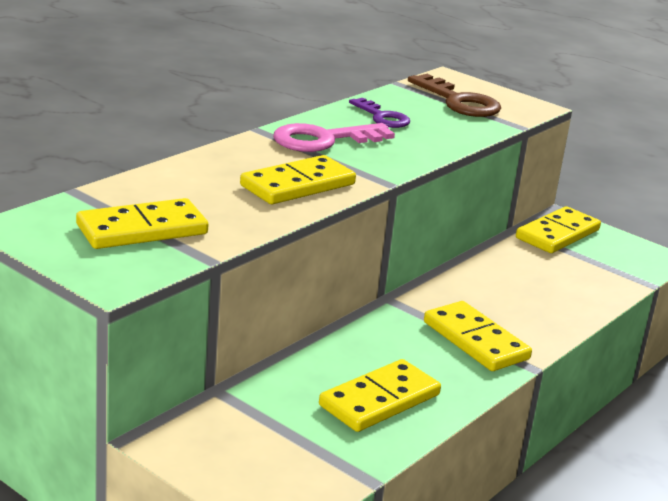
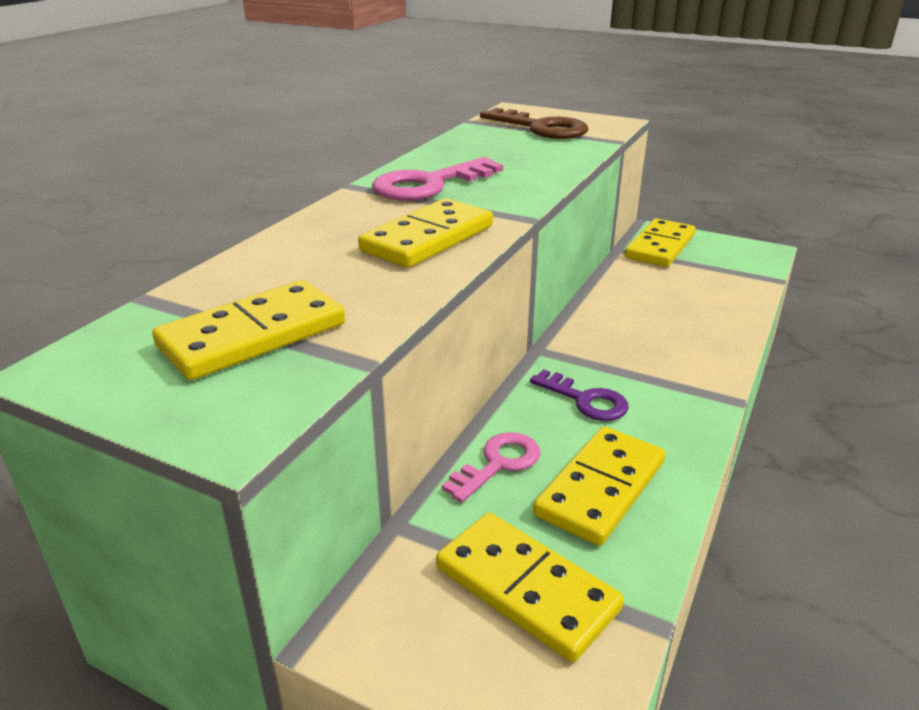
camera: 10 degrees left, 5 degrees up
(309, 369) = (498, 464): none -> pink key
(382, 117) = (476, 153): purple key -> purple key (585, 400)
(476, 340) = (658, 380): yellow domino -> yellow domino (526, 588)

